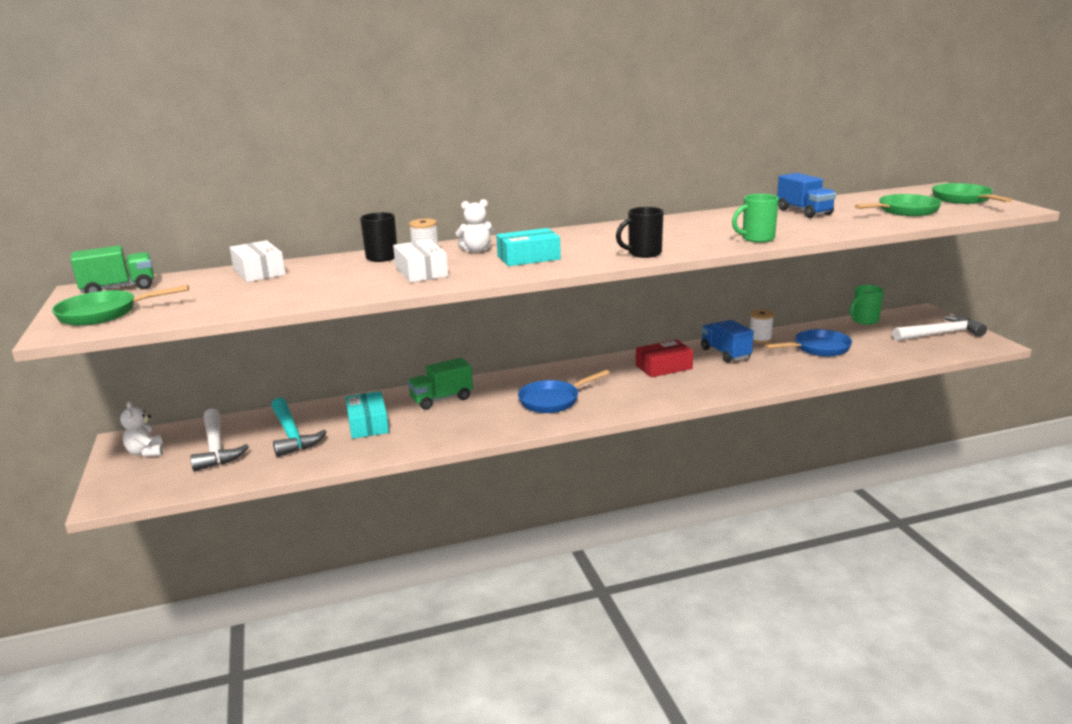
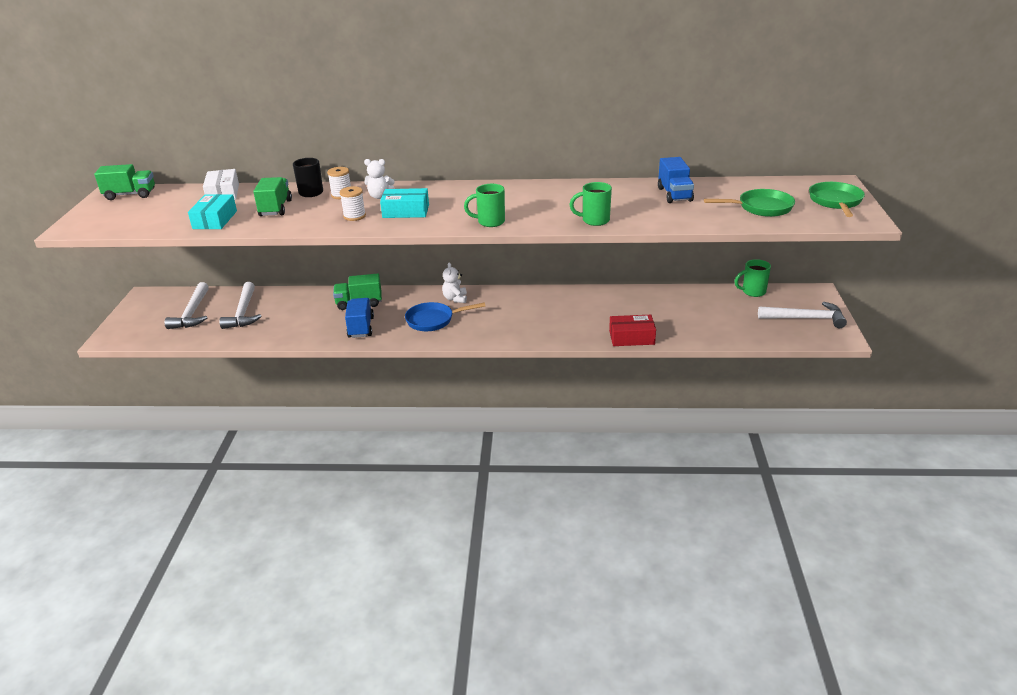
camera: 20 degrees right, 10 degrees up
(104, 313) = (103, 217): green pan -> none
(146, 452) = (151, 308): white teddy bear -> white teddy bear (455, 299)
(291, 434) = (243, 312): turquoise hammer -> white hammer
(353, 275) = (275, 208): none -> green truck
(368, 424) = (296, 314): turquoise box -> turquoise box (215, 220)
(421, 272) = (321, 213): white box -> none
(643, 253) = (490, 222): black mug -> green mug
(664, 367) = (541, 306): red box -> red box (631, 337)
(725, 354) = (601, 303): blue truck -> blue truck (361, 327)
(760, 339) = (643, 294): white spool -> white spool (354, 216)
(818, 348) = (682, 313): blue pan -> none

